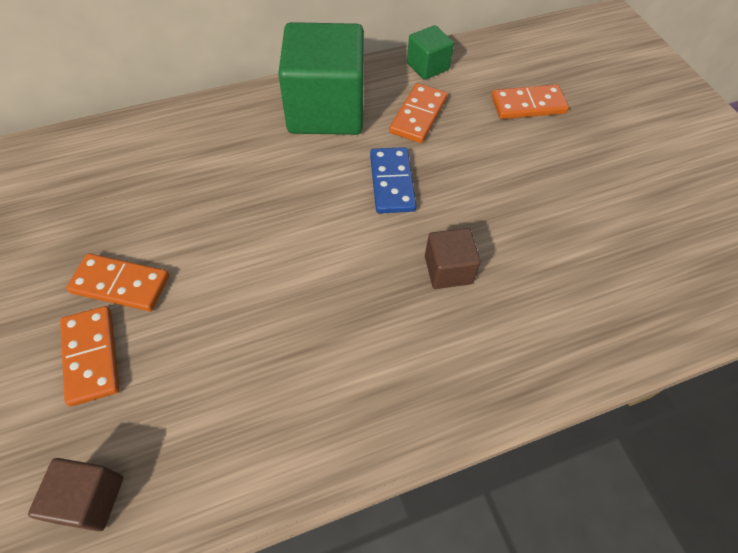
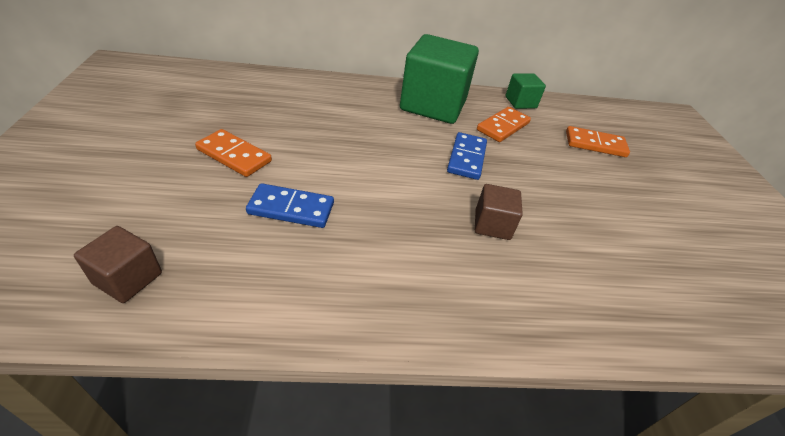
camera: 15 degrees right, 15 degrees down
(91, 356) = (187, 189): orange domino -> none
(223, 335) = (291, 208): none -> blue domino

